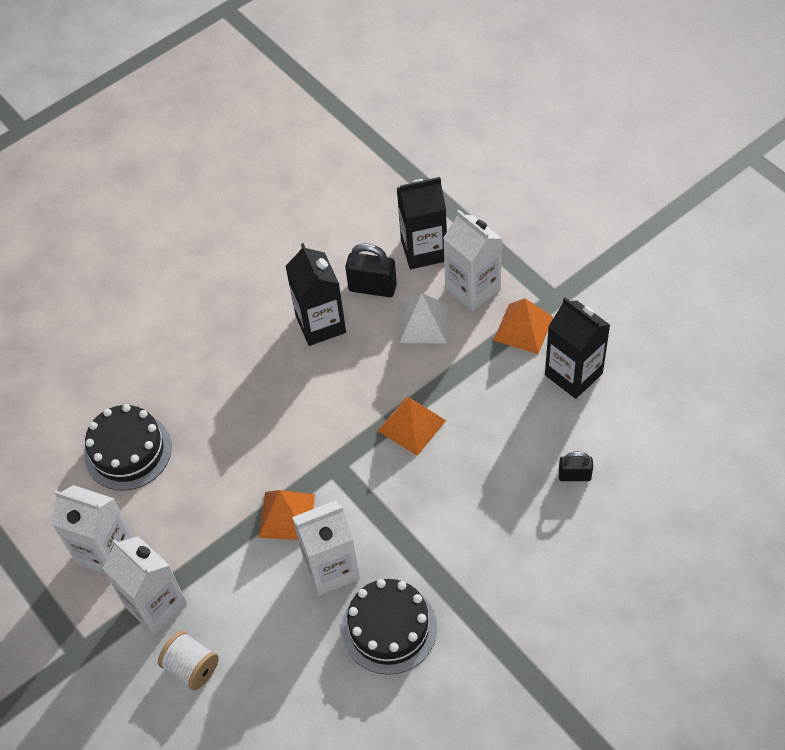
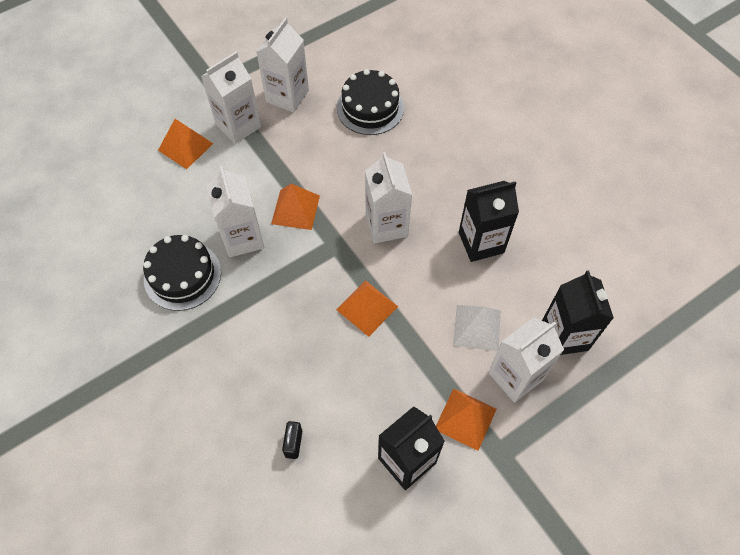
camera: 90 degrees right, 5 degrees up
(192, 667) = (185, 147): white spool -> orange pyramid
(304, 416) = (386, 225): none -> white carton
(372, 287) = (520, 287): black padlock -> none

